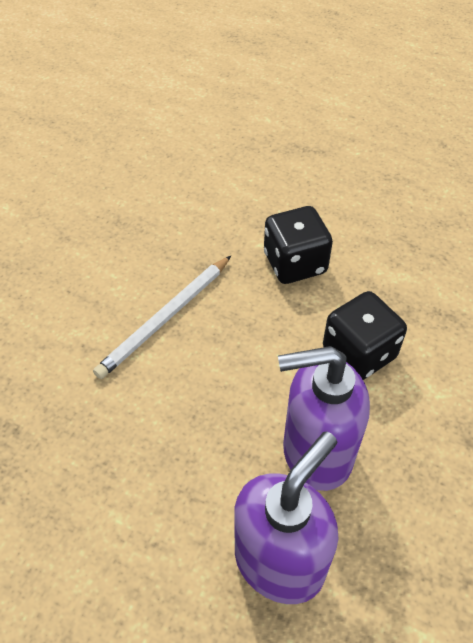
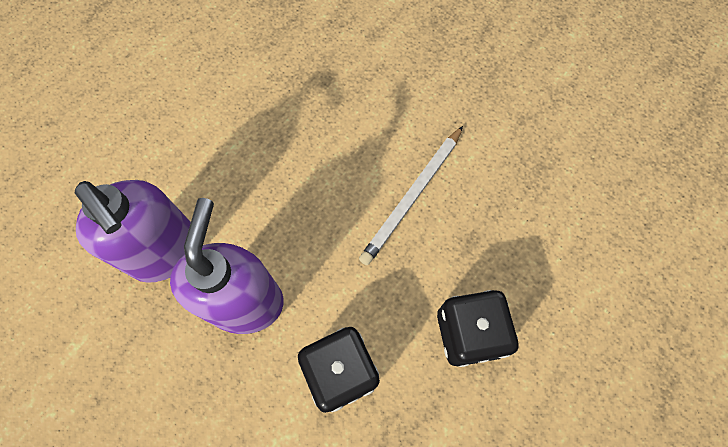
camera: 100 degrees right, 15 degrees up
(165, 318) = (412, 196): white pencil -> white pencil turned 105 degrees counterclockwise

